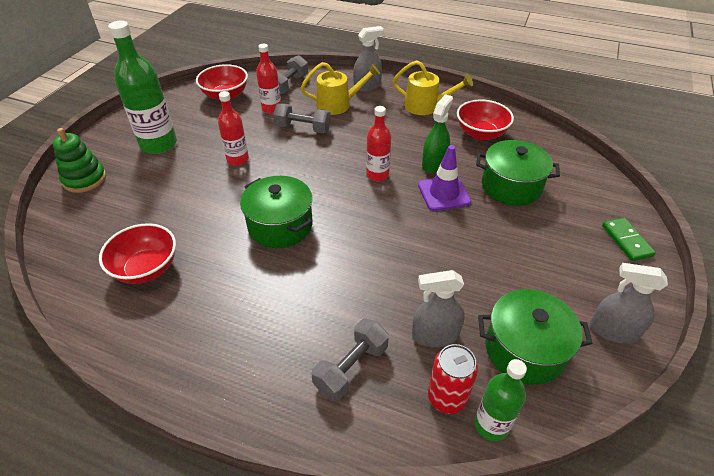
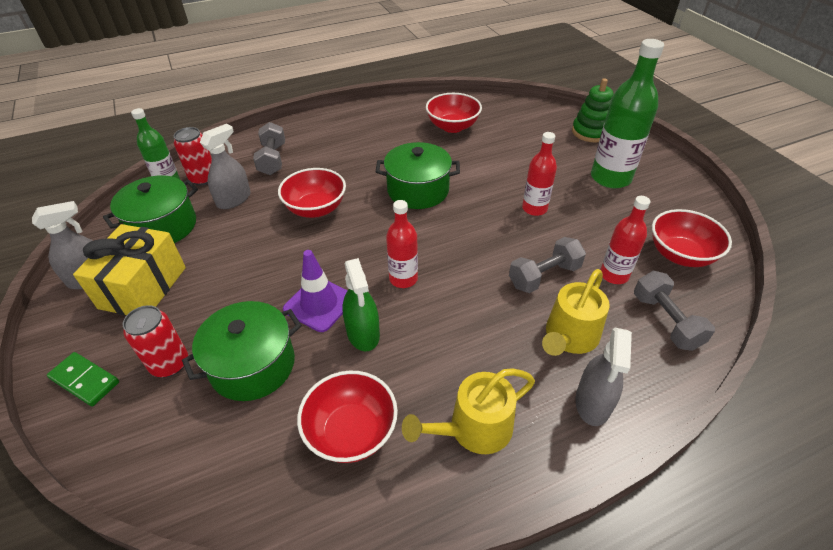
camera: 135 degrees right, 0 degrees up
(374, 267) = (316, 209): none -> red bowl
(564, 217) = (170, 364): none -> red can
(566, 288) = (143, 287): none -> yellow gift

